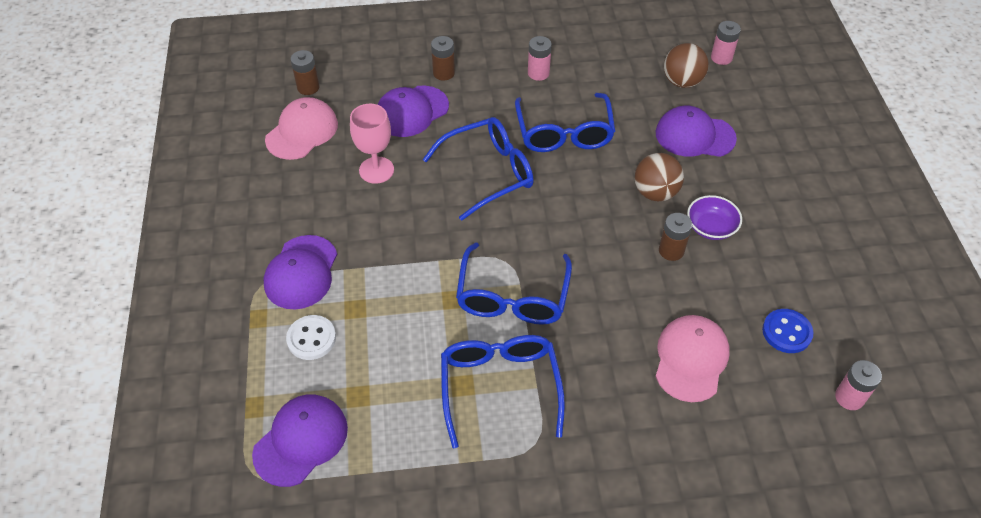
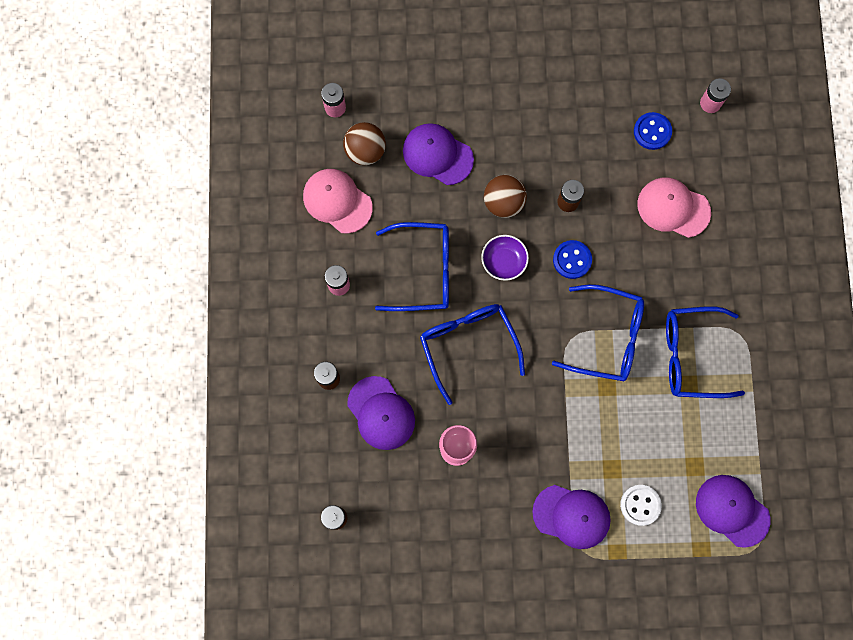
camera: 85 degrees left, 25 degrees up
(302, 132) = (399, 522): pink cap -> pink cap (337, 201)
(601, 258) = (572, 260): none -> blue button
(694, 135) = (437, 155): purple cap -> purple cap turned 105 degrees clockwise
(711, 227) = (545, 164): purple bowl -> purple bowl (503, 261)

